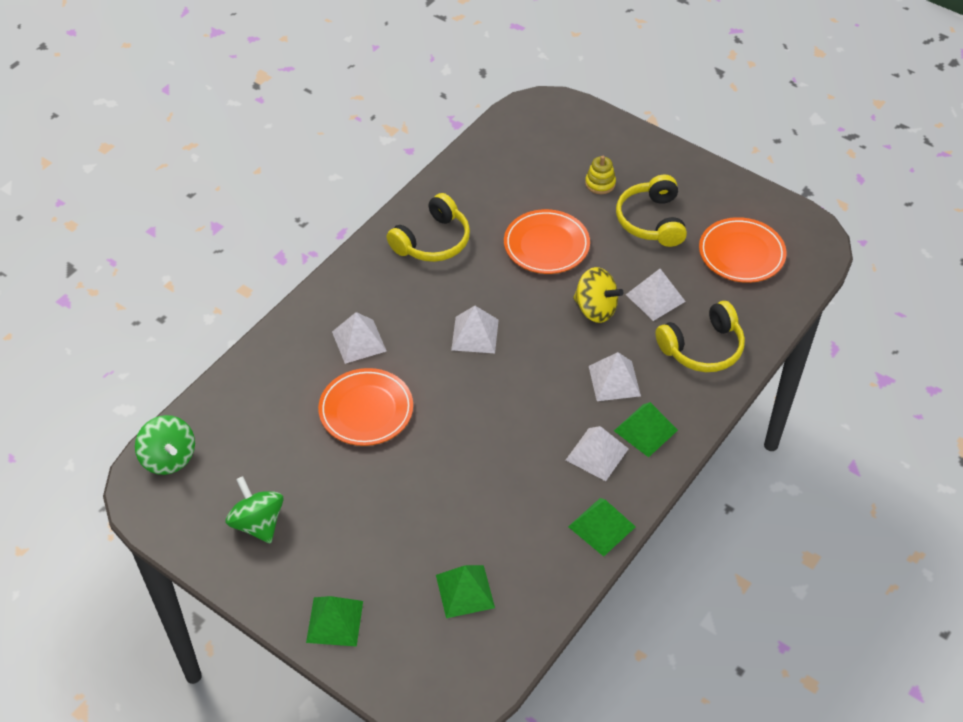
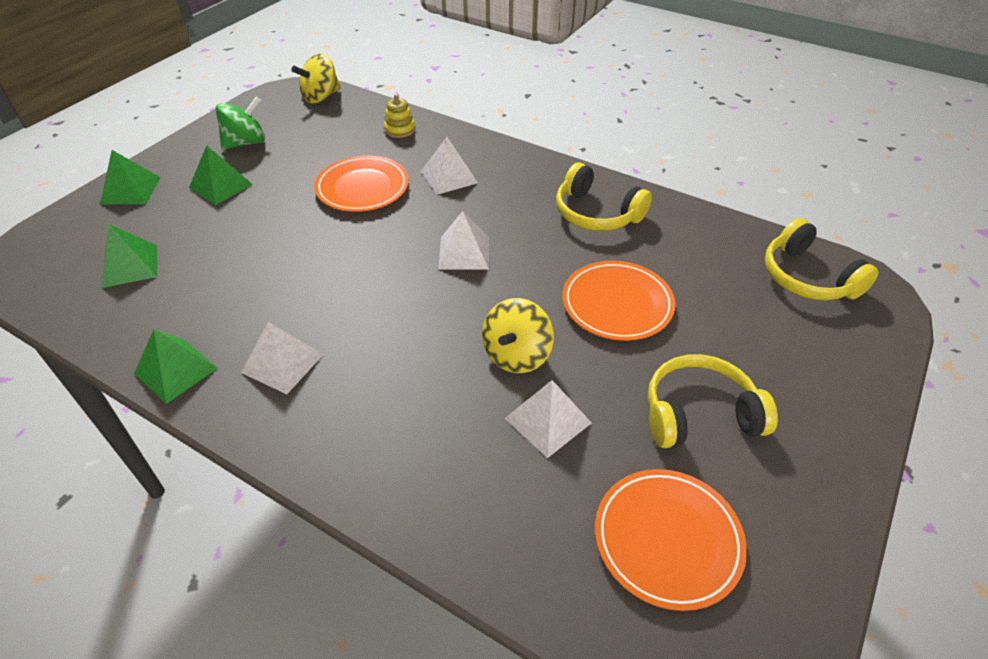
camera: 85 degrees right, 5 degrees down
(169, 458) = (321, 97): green spinning top -> yellow spinning top
(600, 183) = (751, 353): yellow stacking toy -> yellow stacking toy (400, 129)
(614, 380) = (397, 377): white pyramid -> none
(645, 430) = (313, 412): green pyramid -> green pyramid (221, 186)
(702, 348) = (457, 480): yellow headphones -> yellow headphones (807, 277)

